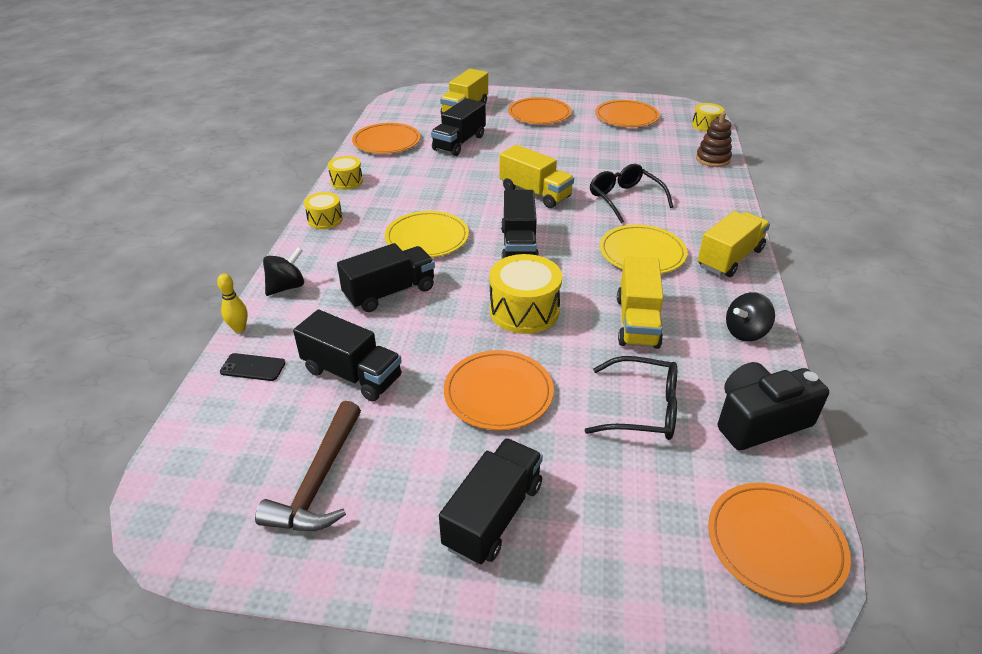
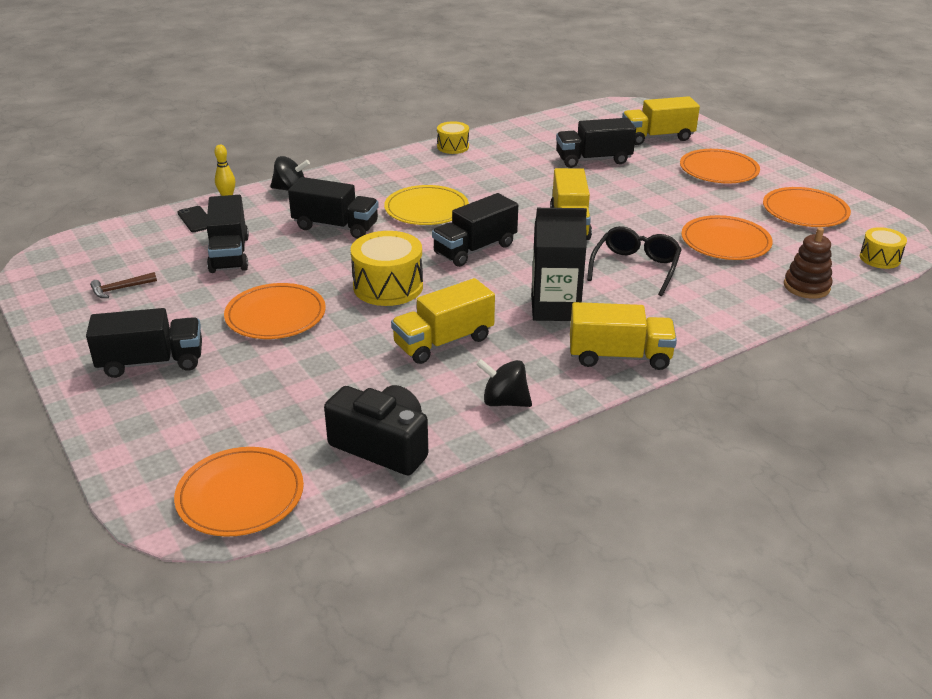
camera: 50 degrees right, 5 degrees down
(319, 481) = (120, 289): brown hammer -> brown hammer, size x0.52
(325, 220) = (389, 164): yellow drum -> none
(387, 141) = (539, 133): orange plate -> orange plate (725, 242)
(641, 409) = (330, 383): black glasses -> none
(642, 253) = (555, 308): yellow plate -> black carton

